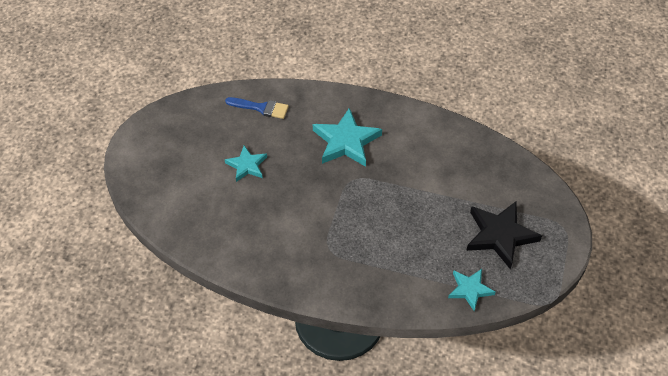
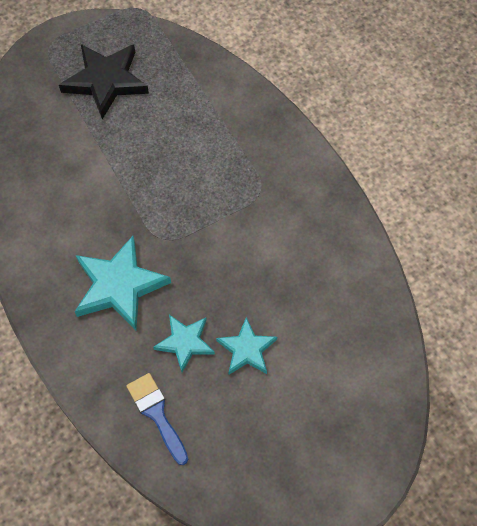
camera: 135 degrees left, 10 degrees up
(470, 289) = (186, 64): turquoise star -> turquoise star (185, 342)

